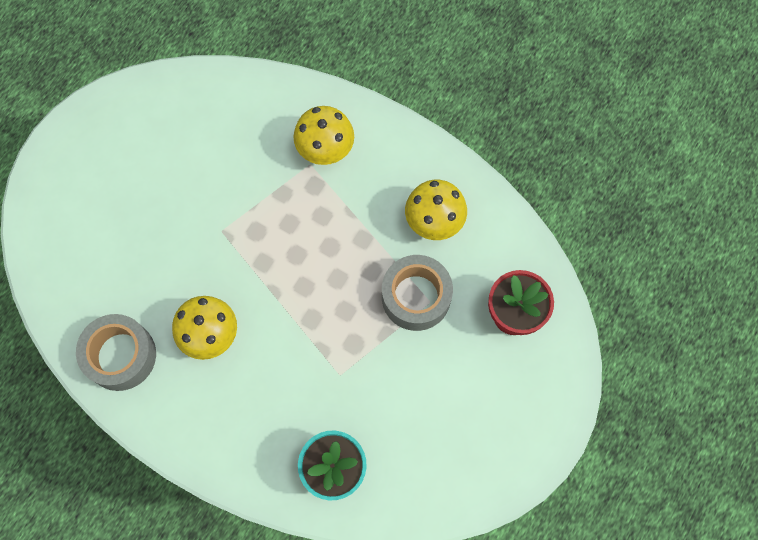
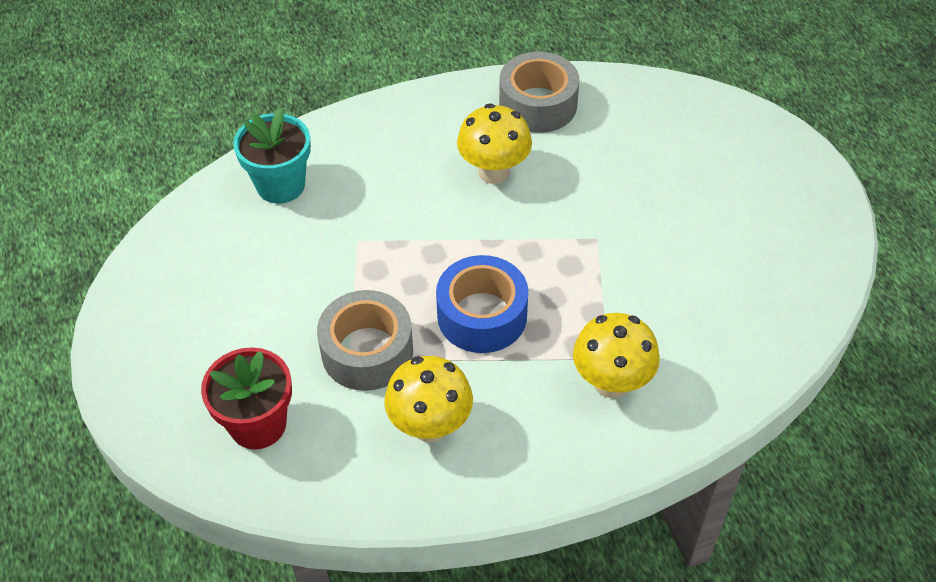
camera: 130 degrees right, 20 degrees down
(336, 253) = (482, 315): none -> blue tape

